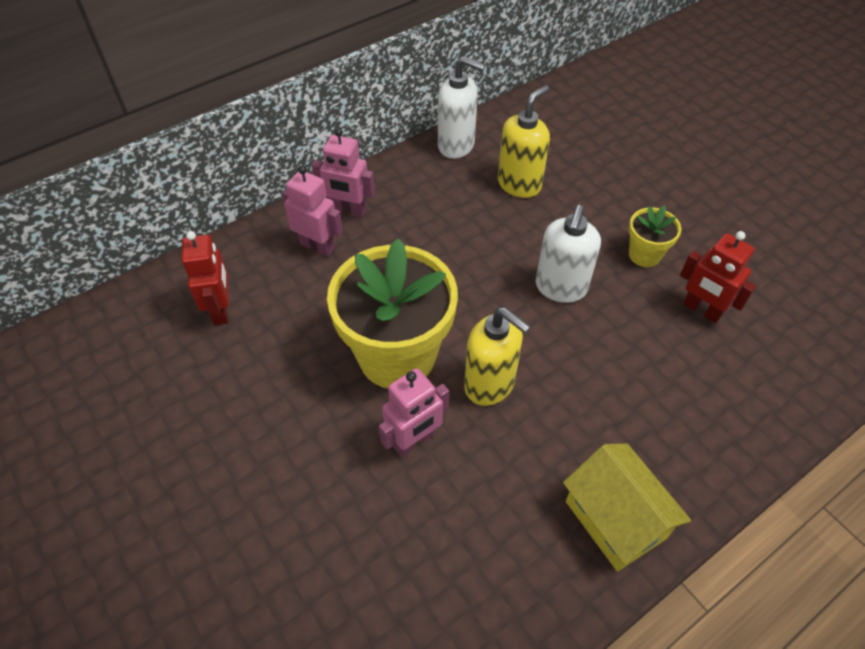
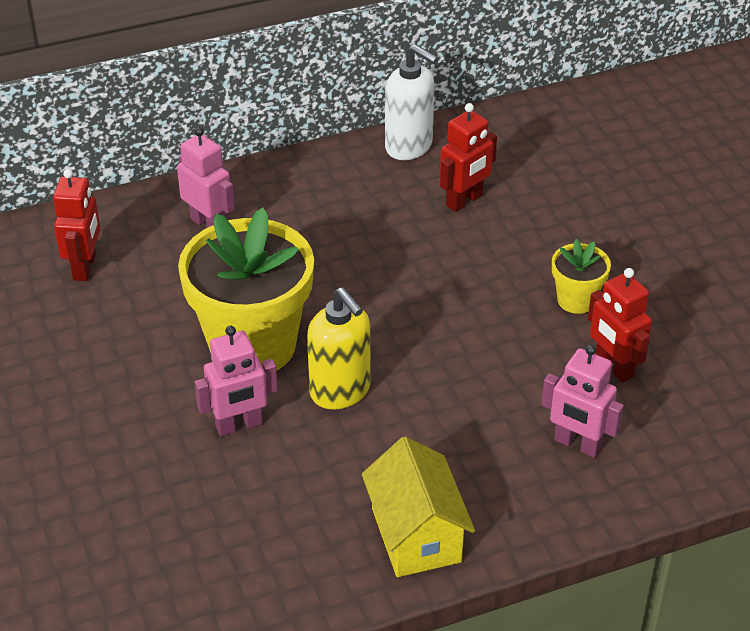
camera: 15 degrees right, 10 degrees down
(348, 211) = (256, 194): pink robot -> pink robot (577, 444)
(519, 184) = (464, 201): yellow soap dispenser -> red robot
(560, 288) = (462, 315): white soap dispenser -> none

